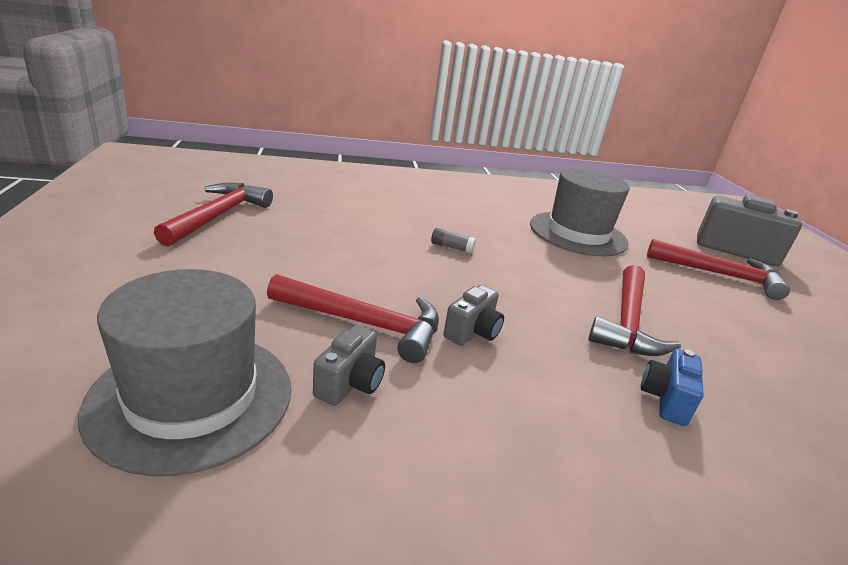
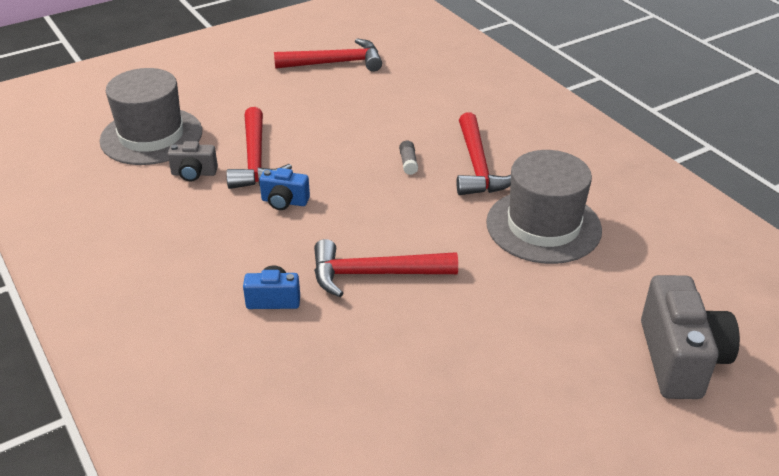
camera: 70 degrees right, 10 degrees up
(472, 332) = (284, 202): grey camera -> blue camera
(720, 275) = (564, 340): red hammer -> red hammer (478, 166)

